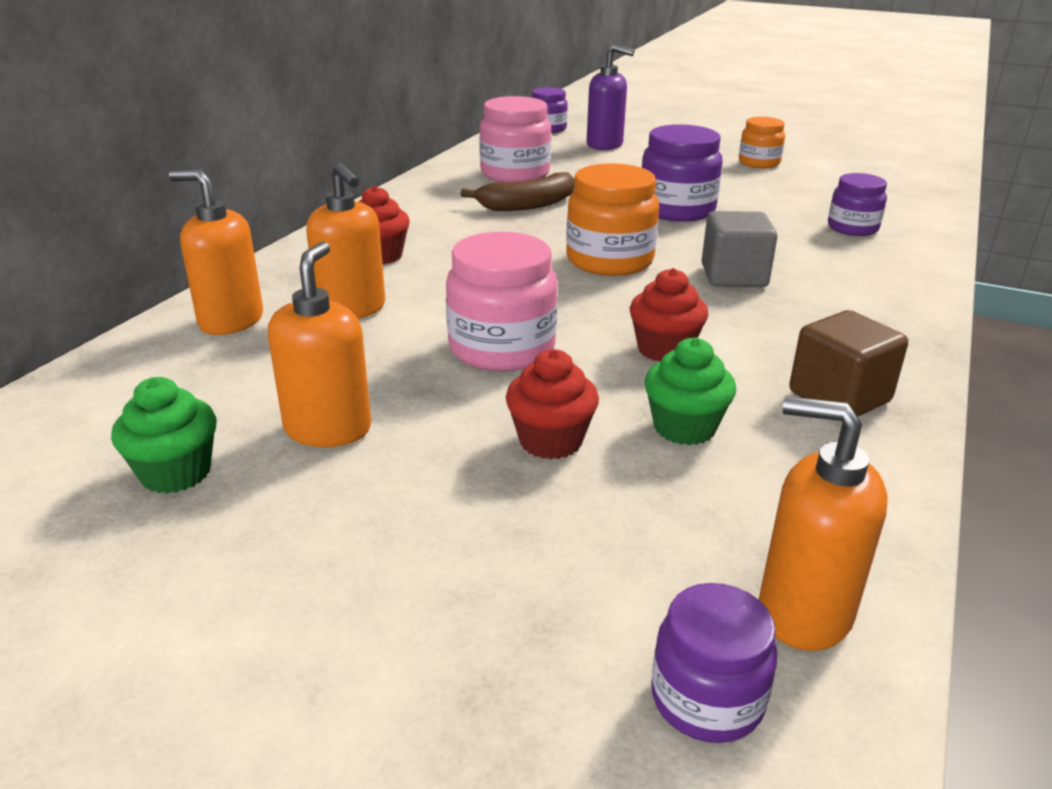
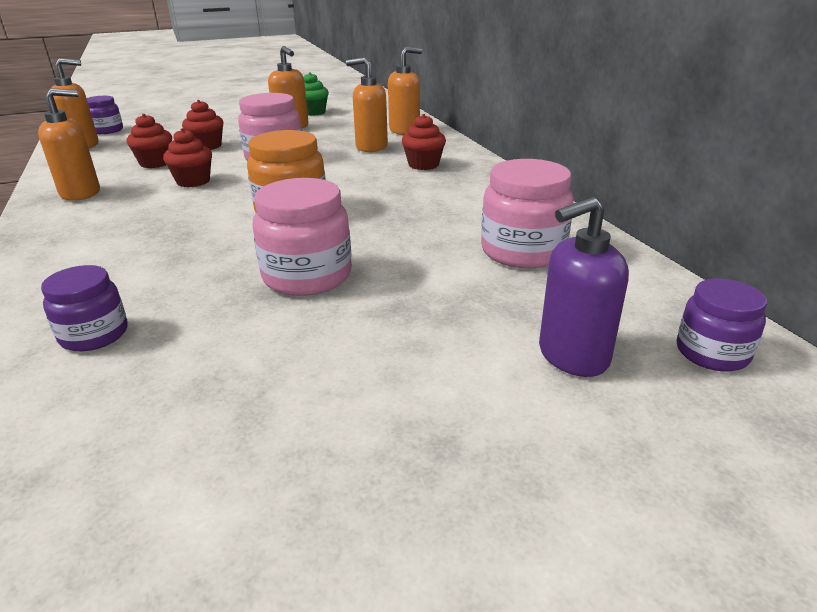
camera: 135 degrees right, 0 degrees up
(528, 205) = (433, 226): brown banana -> none
(676, 210) = (307, 276): purple jar -> pink jar
(684, 428) = (155, 163): green cupcake -> red cupcake
(734, 276) = (188, 232): grey cube -> none
(759, 163) = (313, 440): orange jar -> none
(839, 397) = (81, 193): brown cube -> orange soap dispenser

